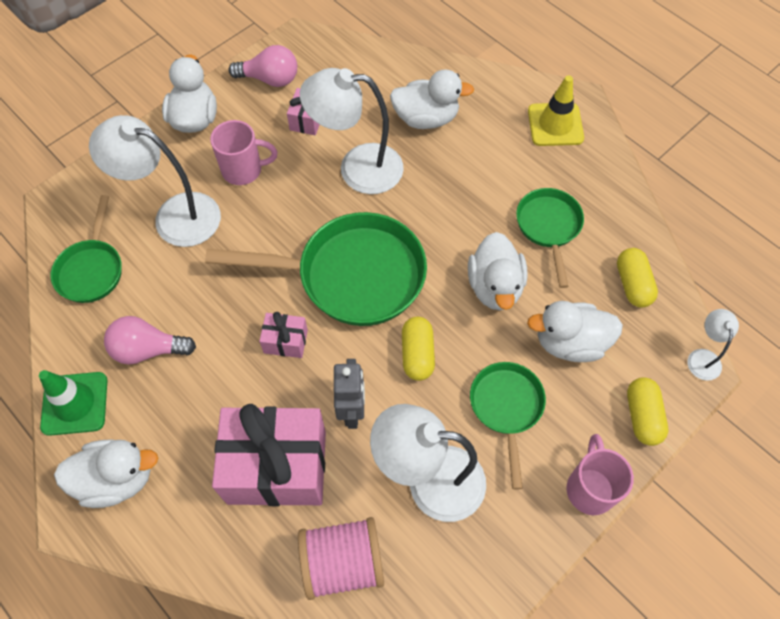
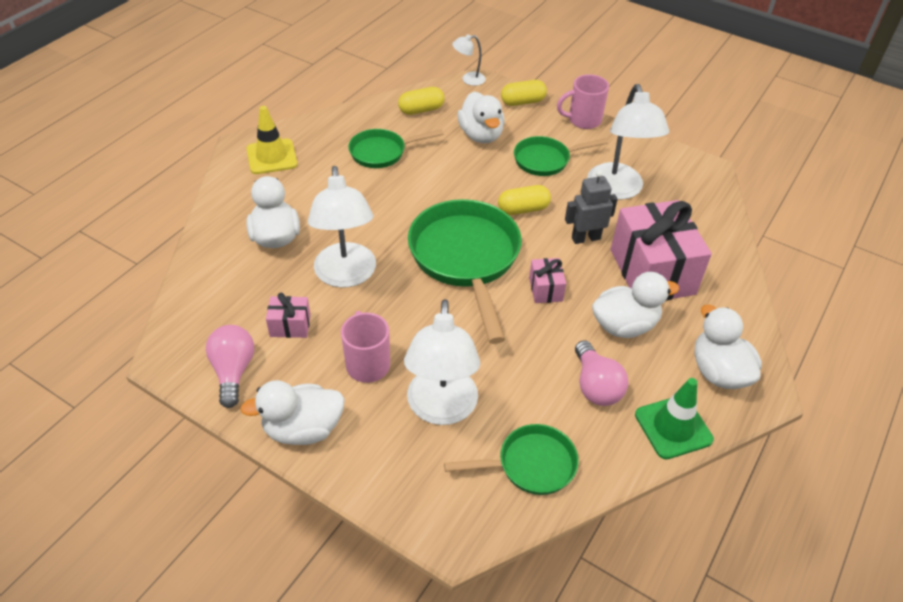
camera: 105 degrees left, 15 degrees down
(343, 563) = (697, 223): pink spool -> none
(495, 286) = (447, 175): white duck -> white duck (624, 325)

